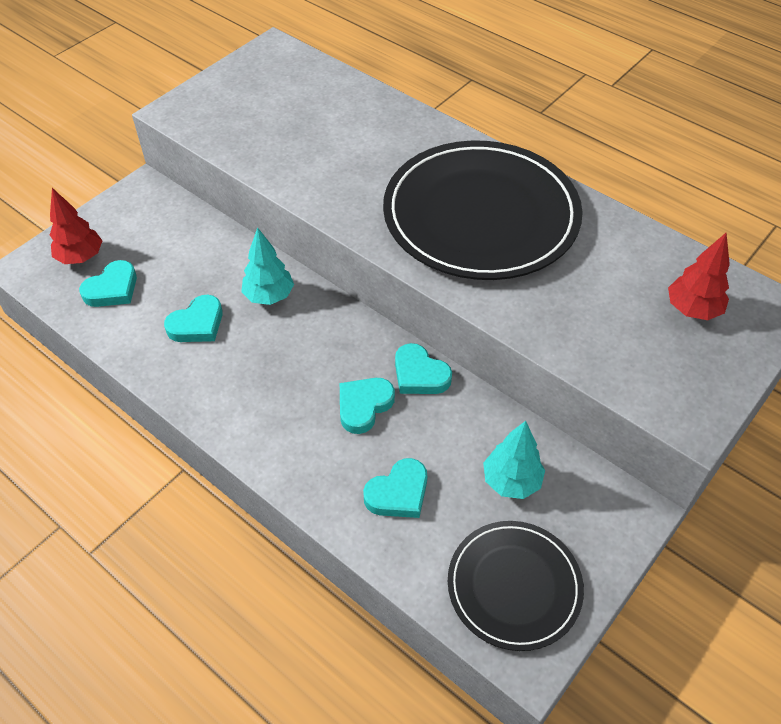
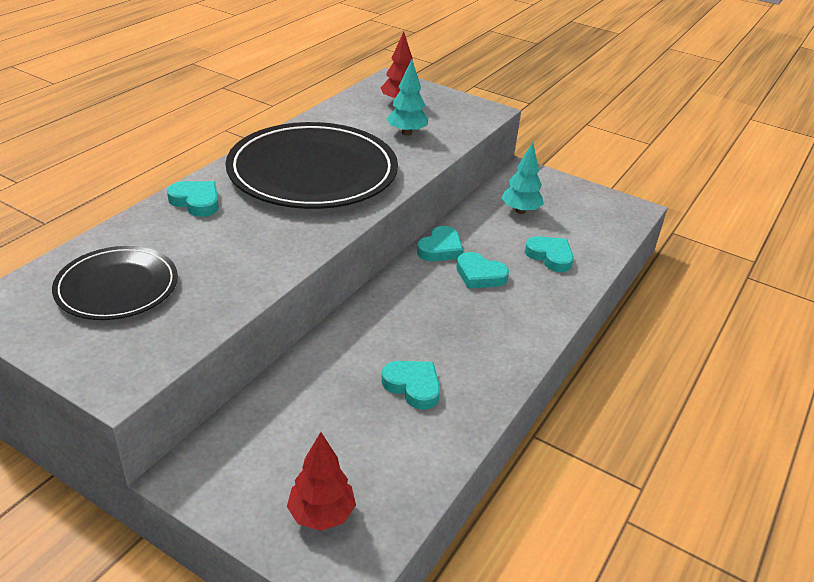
camera: 100 degrees left, 15 degrees down
(112, 289) = (372, 469): turquoise heart -> turquoise heart (196, 202)
(269, 296) = (367, 339): turquoise tree -> turquoise tree (406, 133)
(514, 586) = (594, 212): black plate -> black plate (117, 287)

